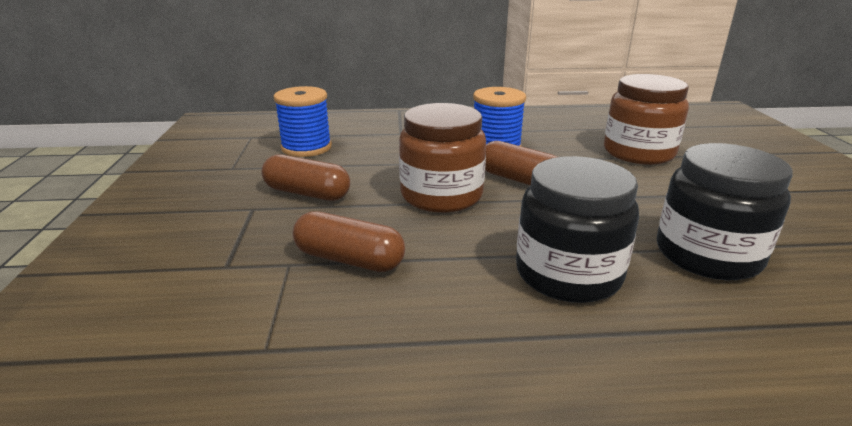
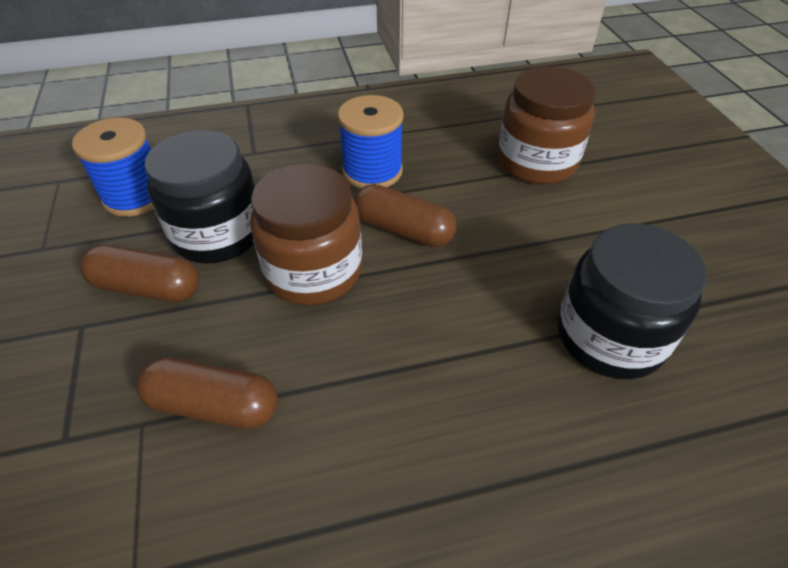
camera: 10 degrees left, 20 degrees up
(568, 274) = (464, 392): black jar -> black jar (218, 234)

